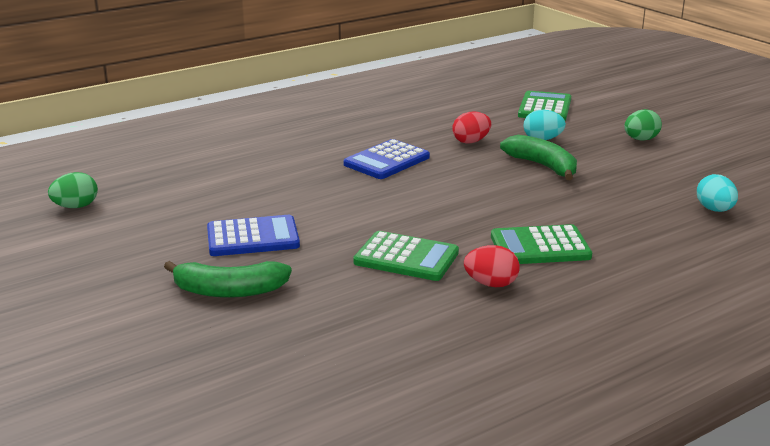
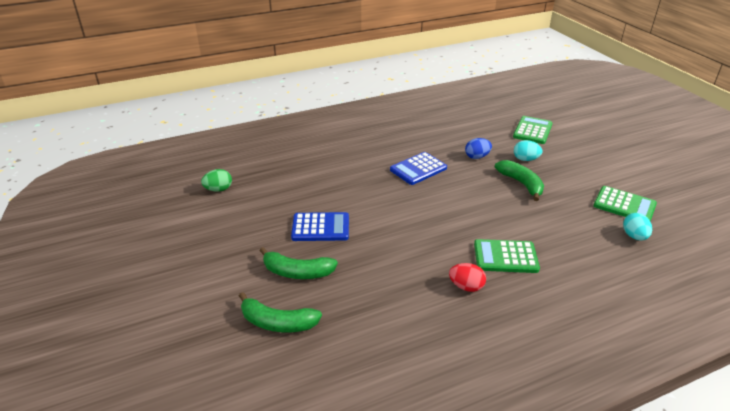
camera: 10 degrees right, 10 degrees up
(213, 351) = (277, 323): none -> green banana
(406, 257) = (415, 256): green calculator -> green calculator (624, 205)
(471, 141) = (477, 157): red egg -> blue egg
(640, 139) = (593, 166): green egg -> none

